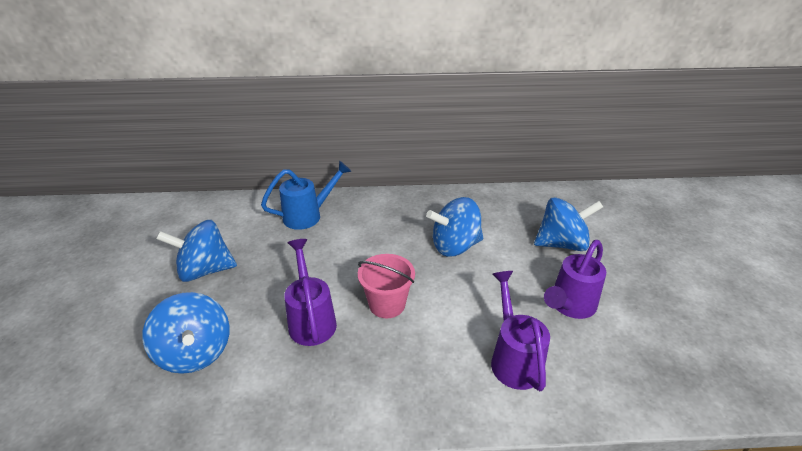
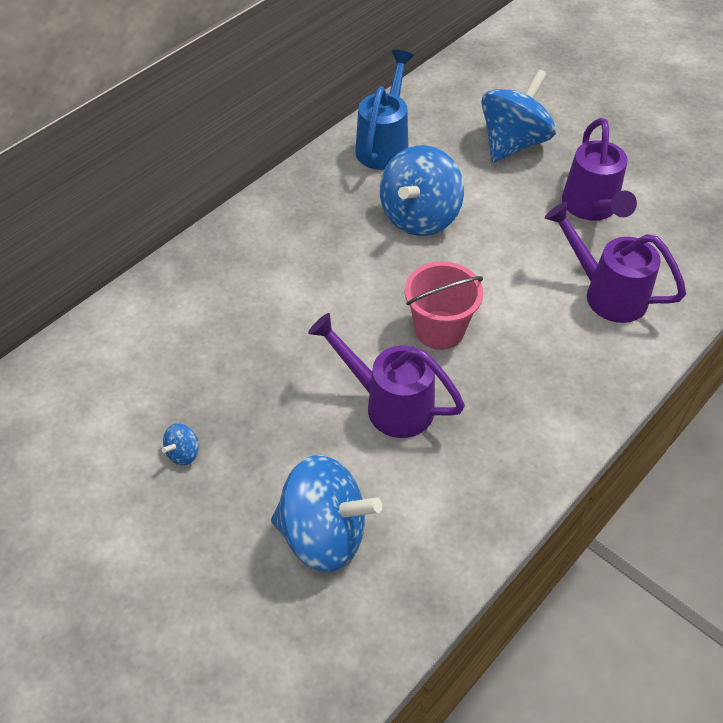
camera: 45 degrees left, 15 degrees up
(205, 270) = (183, 453): blue spinning top -> blue spinning top, size x0.40
(309, 215) = (204, 295): blue watering can -> blue watering can (385, 145)

